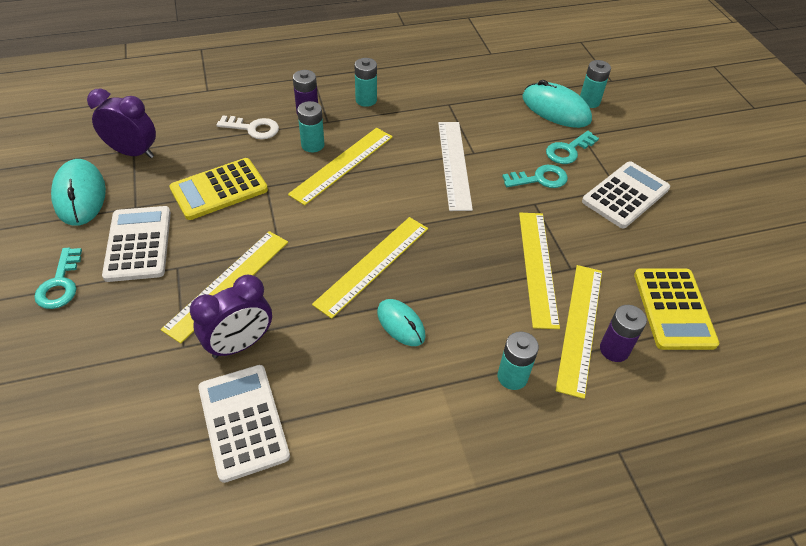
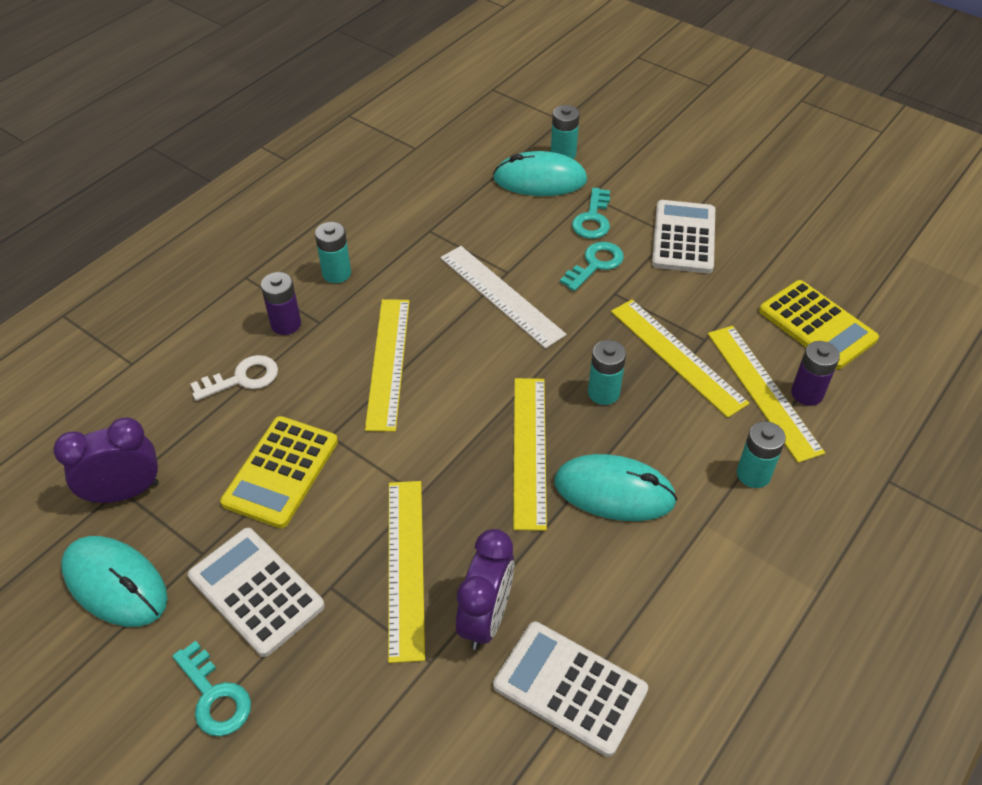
camera: 35 degrees left, 0 degrees up
(312, 145) = (332, 359): turquoise battery -> turquoise battery (603, 393)
(401, 324) = (614, 491): turquoise mouse -> turquoise mouse, size x1.62

